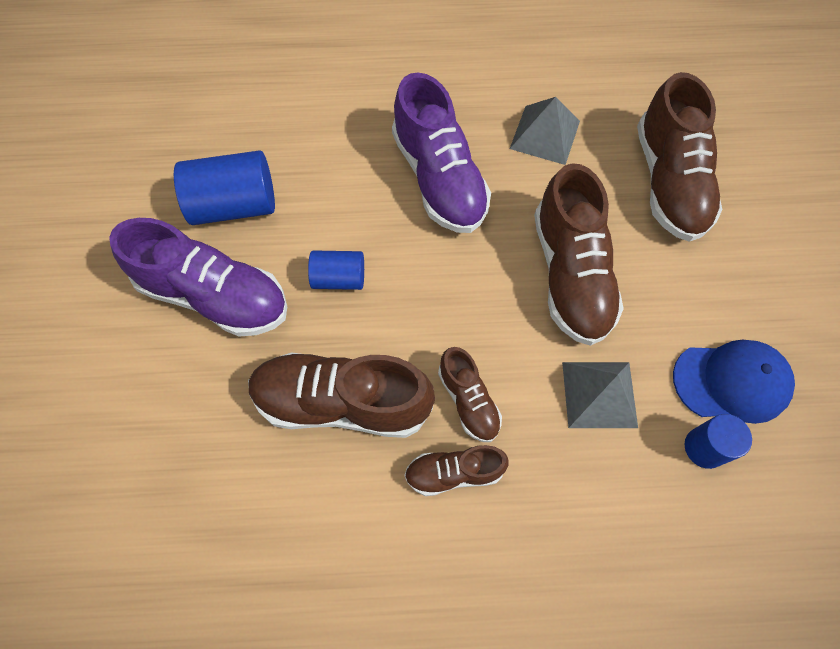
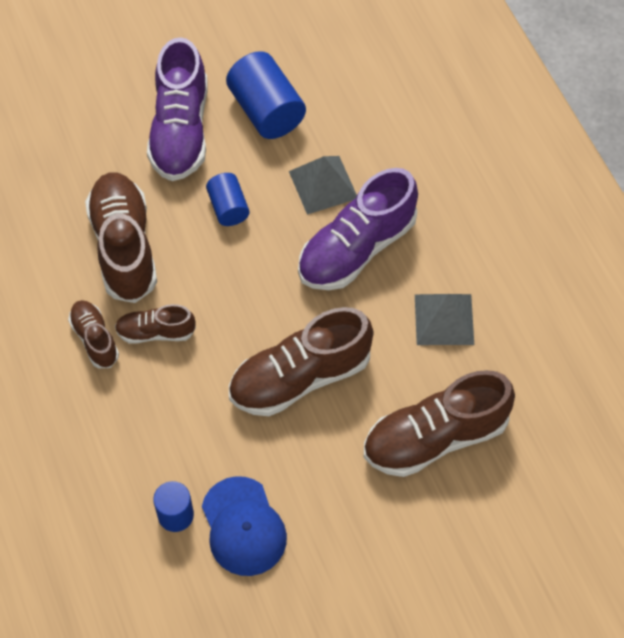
camera: 70 degrees right, 5 degrees down
(468, 401) = (156, 332): brown shoe -> brown shoe turned 45 degrees clockwise
(599, 394) = (195, 425): grey pyramid -> grey pyramid (323, 184)

